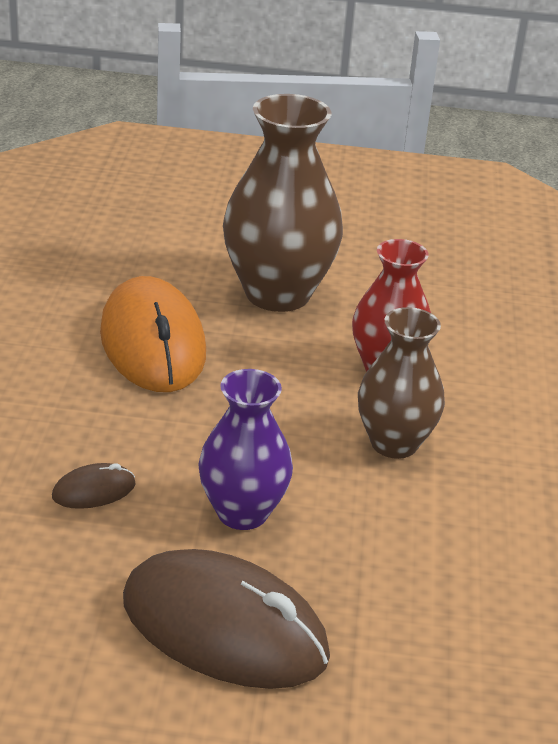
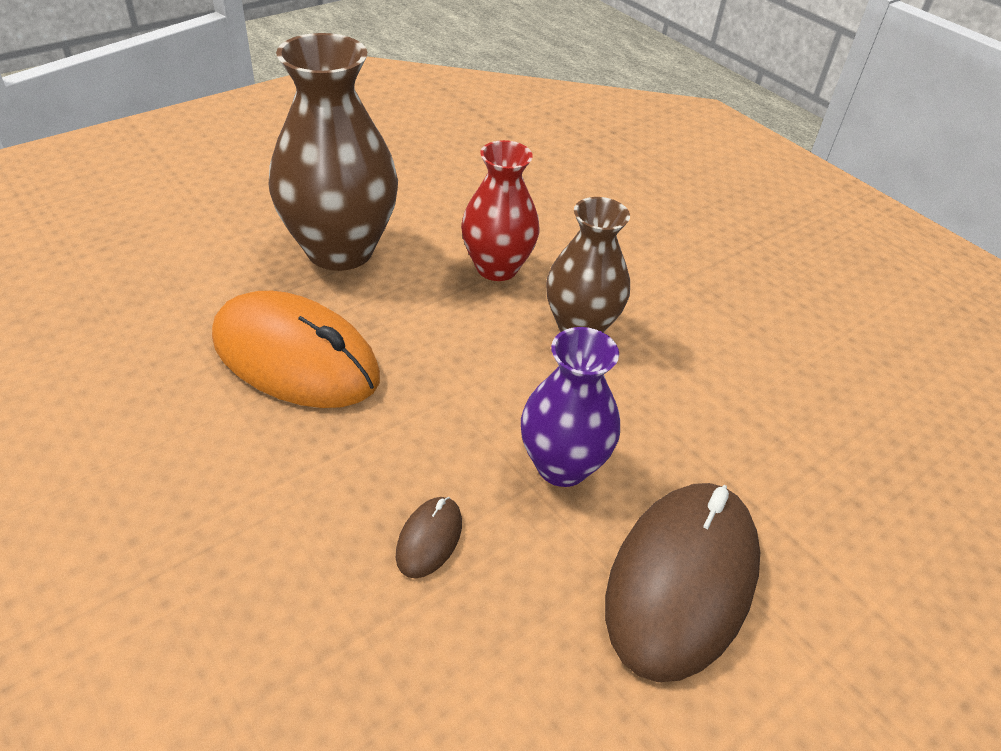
camera: 45 degrees left, 10 degrees up
(224, 628) = (681, 581): brown mouse -> brown mouse turned 45 degrees counterclockwise

